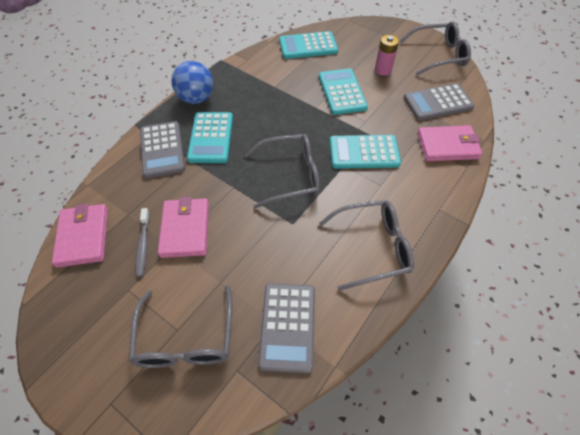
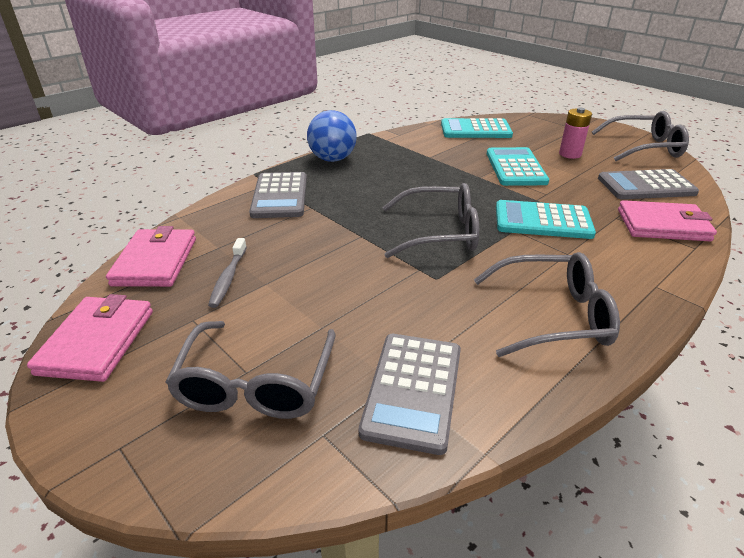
camera: 10 degrees right, 20 degrees down
(185, 229) = (288, 268): pink wallet -> pink wallet (97, 341)
(211, 138) = (342, 191): turquoise calculator -> none

